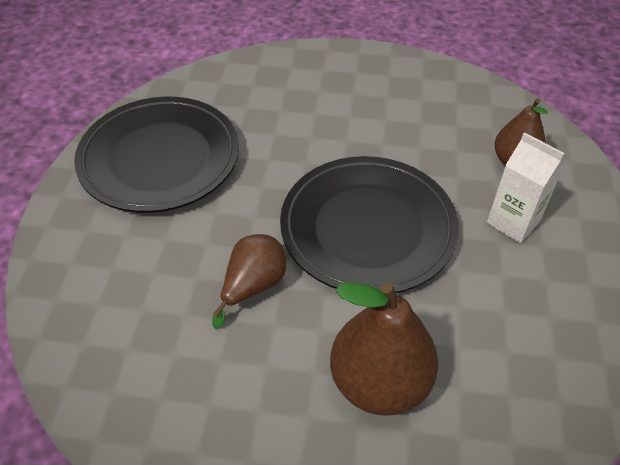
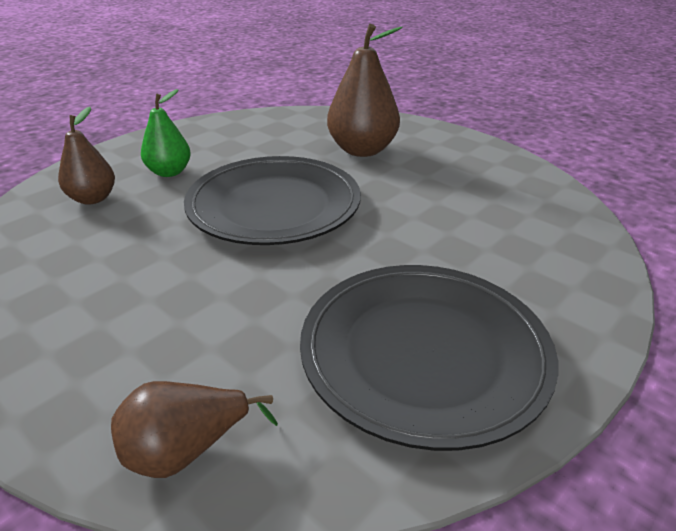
camera: 145 degrees left, 15 degrees down
(253, 286) = (403, 210): brown pear -> brown pear (187, 450)
(513, 222) = (169, 172): white carton -> green pear

